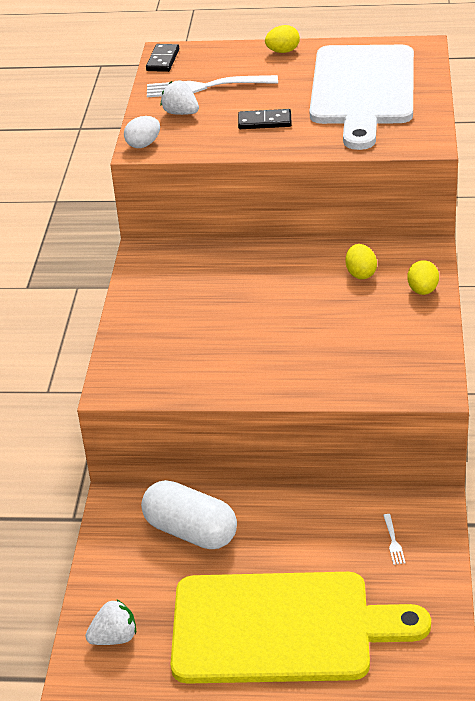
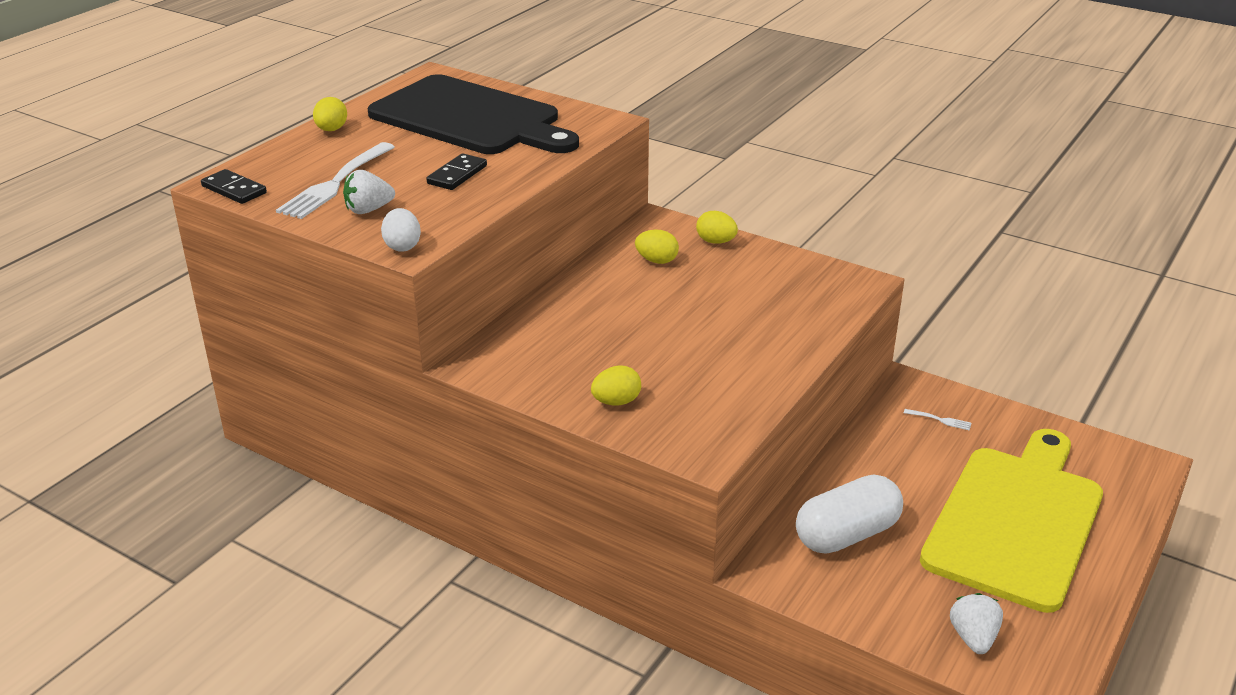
camera: 65 degrees left, 5 degrees down
(148, 327) = (616, 402): none -> yellow egg
(362, 90) = (470, 118): white cutting board -> black cutting board

